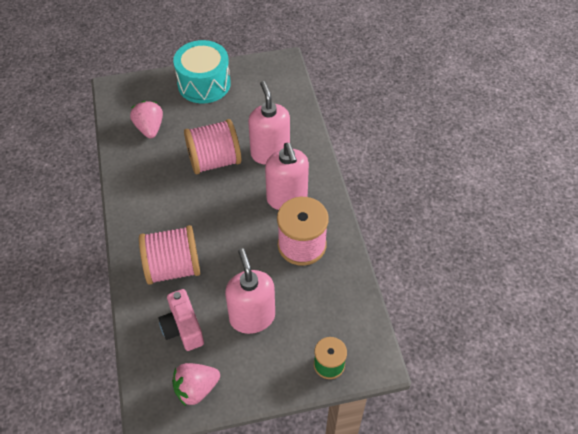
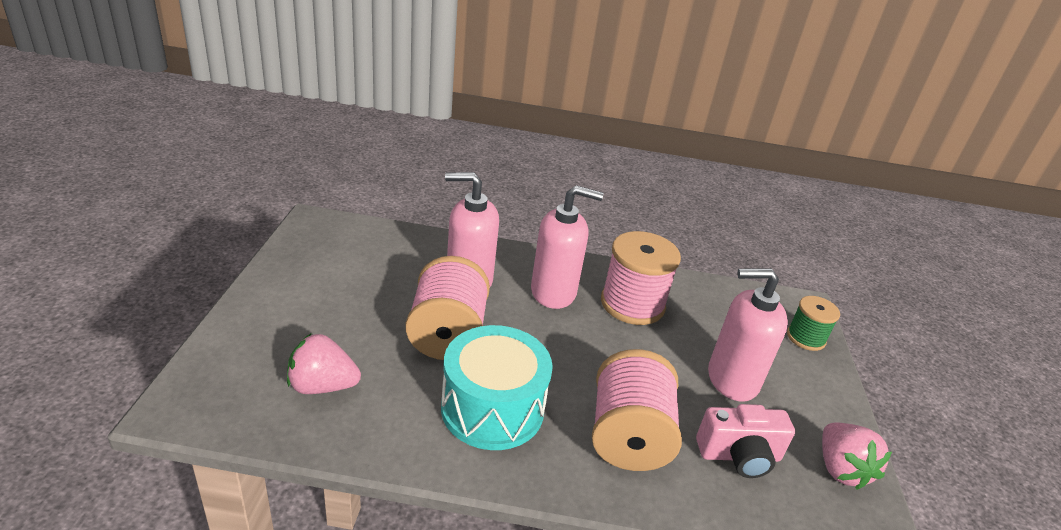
camera: 75 degrees left, 20 degrees down
(204, 84) = (282, 299): turquoise drum -> turquoise drum (492, 408)

